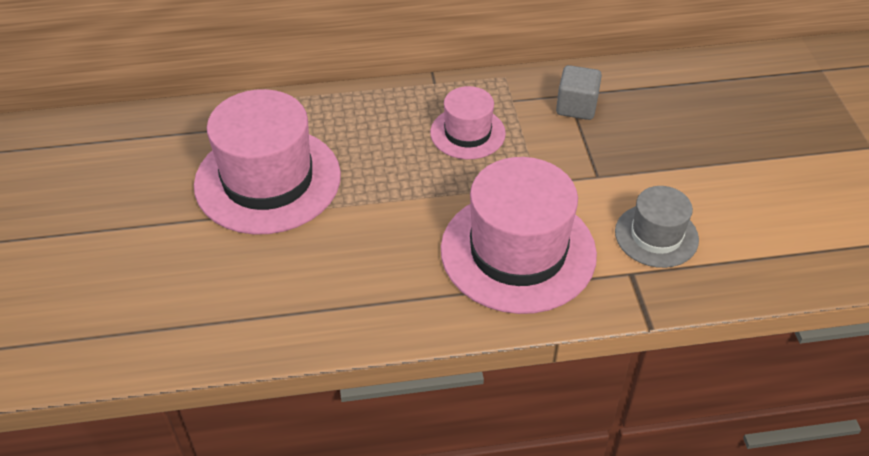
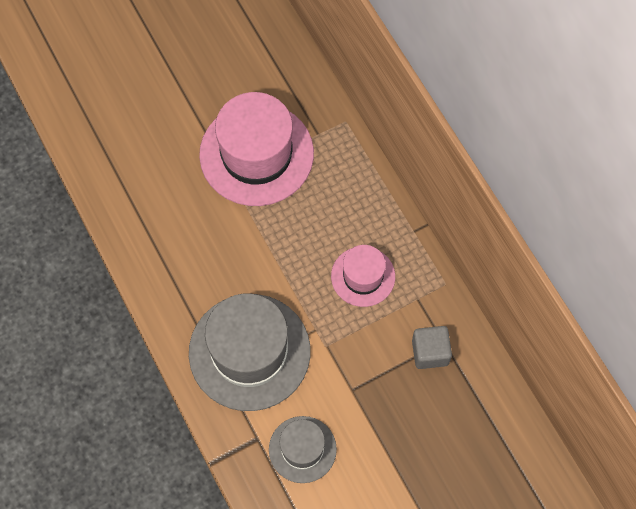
camera: 70 degrees right, 20 degrees up
(518, 251) = (249, 352): pink hat -> grey hat

